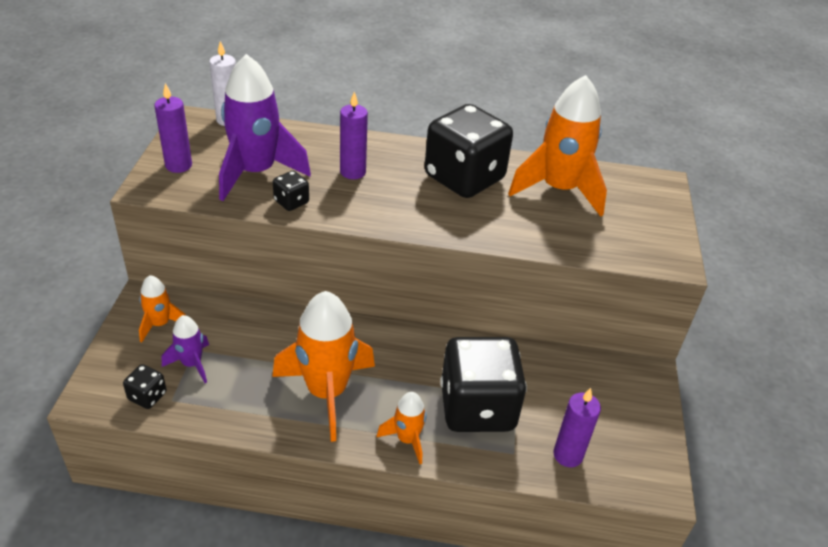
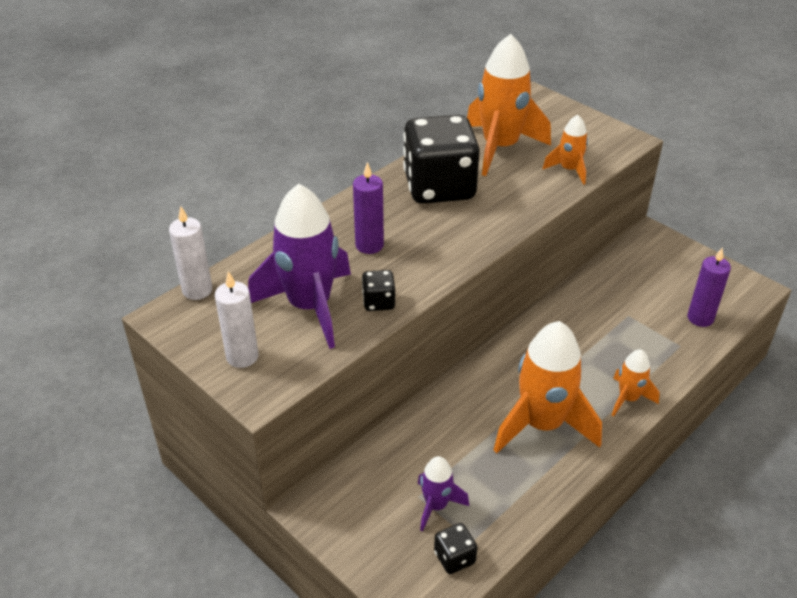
camera: 50 degrees left, 0 degrees up
(160, 324) = (360, 509): orange rocket -> orange rocket (569, 170)
(178, 165) = (242, 356): purple candle -> white candle
(477, 407) = (622, 341): black dice -> none

